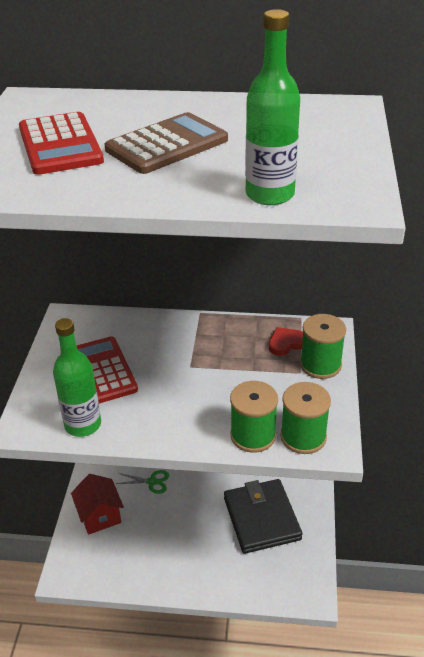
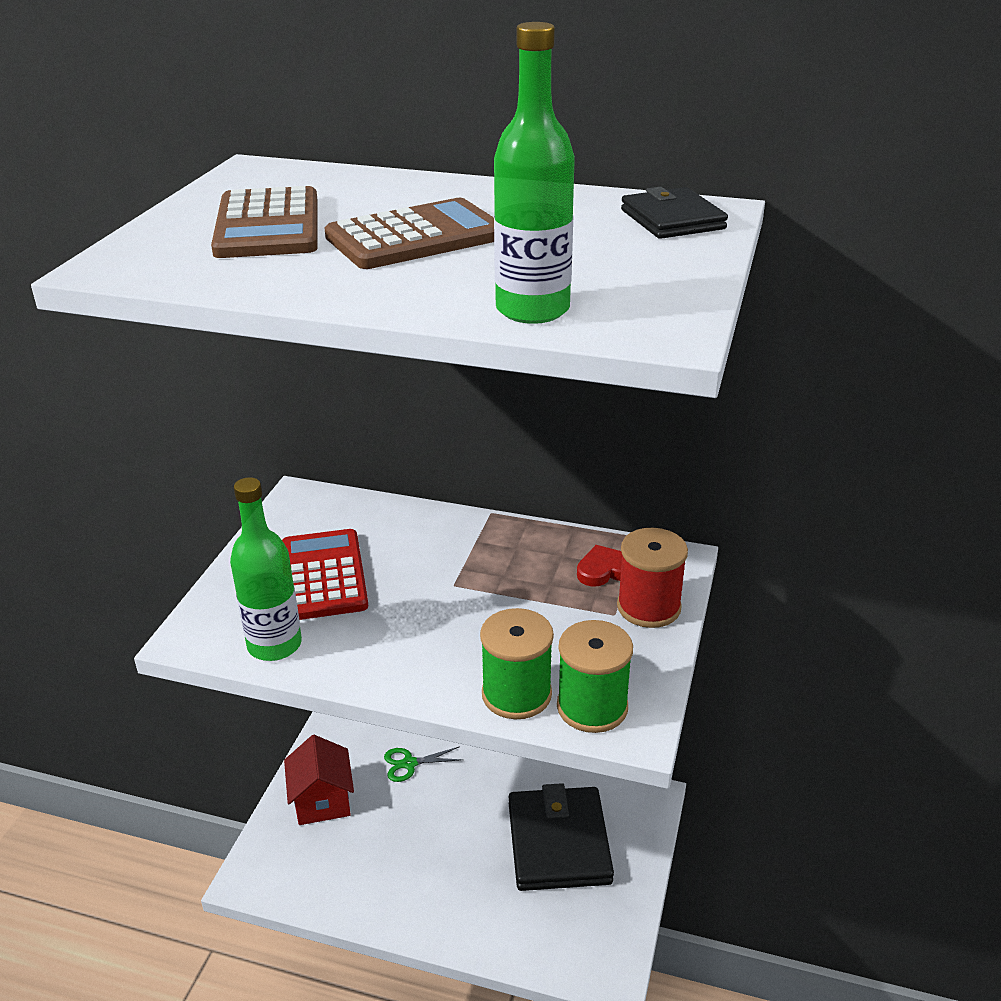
camera: 10 degrees right, 5 degrees down
(60, 145) = (268, 225): red calculator -> brown calculator
(152, 482) = (409, 763): green scissors -> green scissors turned 150 degrees clockwise
(320, 365) = (648, 607): green spool -> red spool
(330, 116) = (672, 219): none -> black wallet

